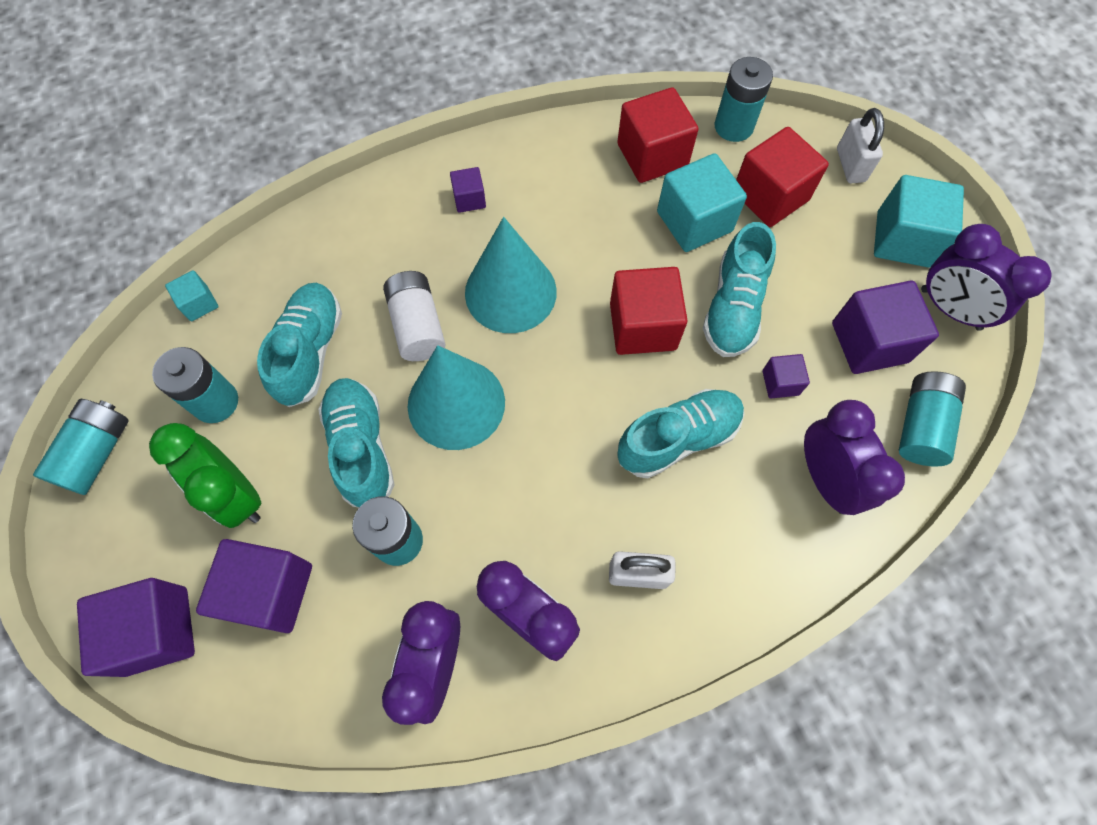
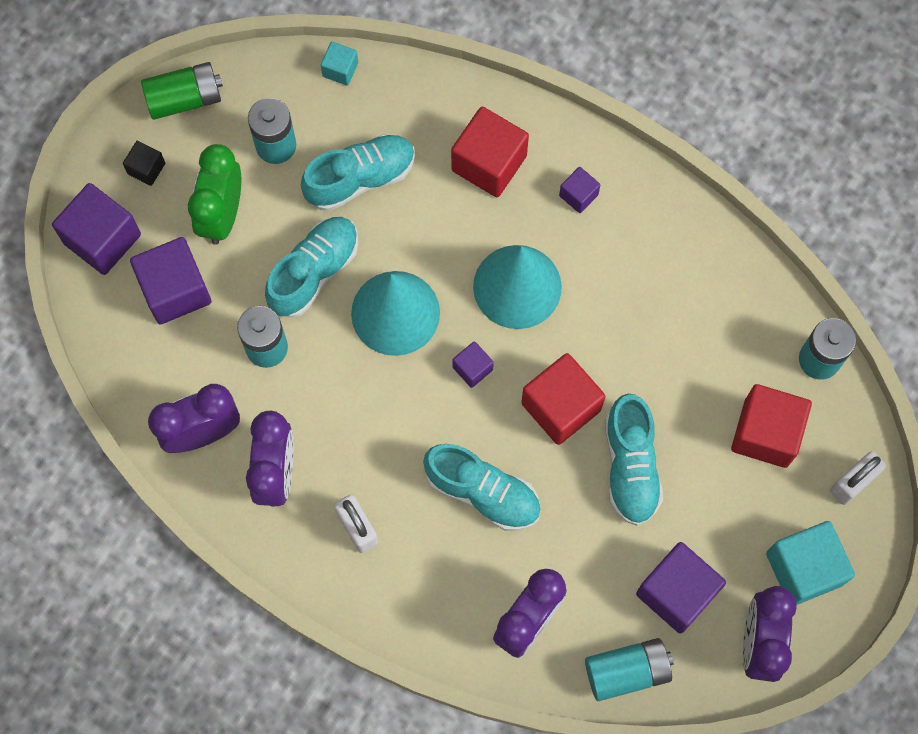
camera: 55 degrees right, 5 degrees up
(97, 453) = (185, 99): turquoise battery -> green battery
(128, 536) = (146, 168): none -> black cube
(417, 326) = (437, 239): white battery -> none
(652, 155) = (734, 310): red cube -> red cube (489, 163)
(694, 221) = (692, 386): turquoise cube -> none
(733, 307) = (630, 466): turquoise shoe -> turquoise shoe turned 75 degrees counterclockwise
(780, 383) = (587, 542): purple cube -> purple cube (472, 368)

